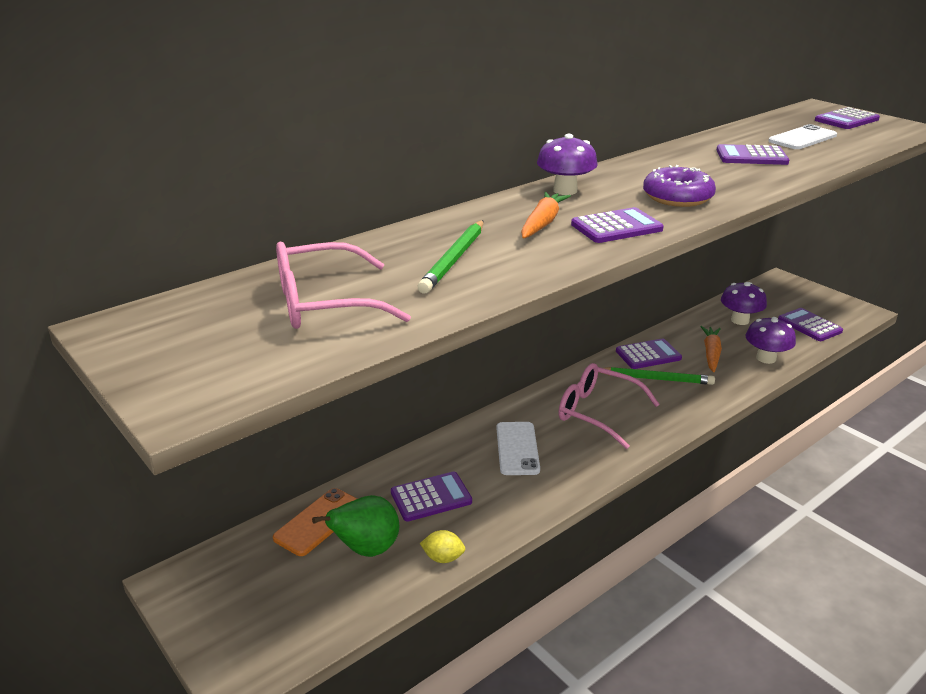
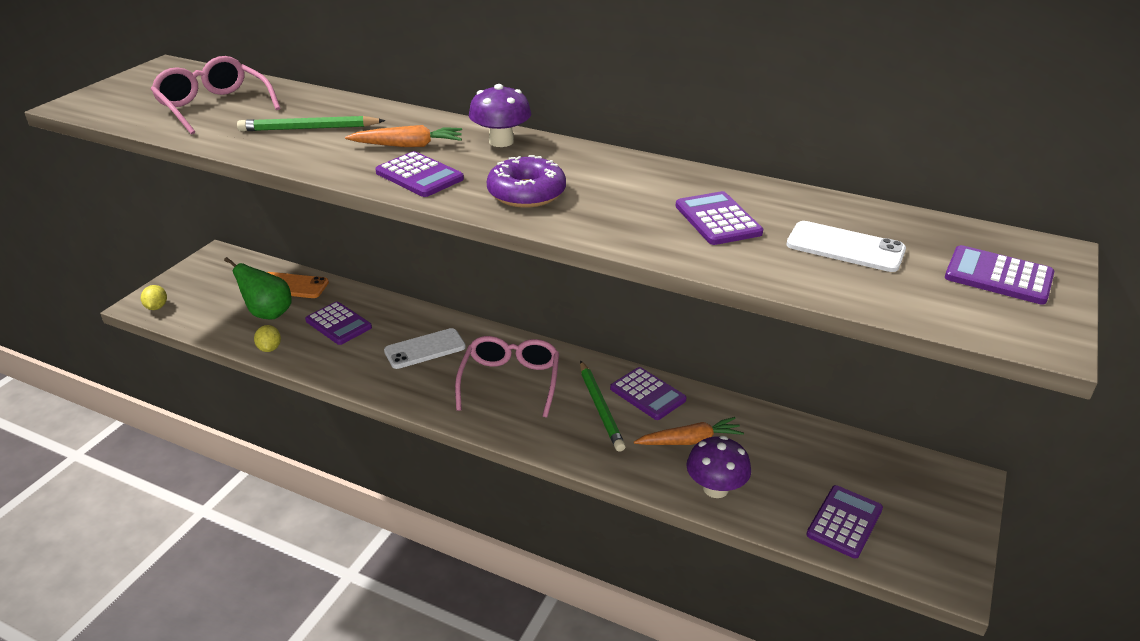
camera: 65 degrees right, 5 degrees up
(261, 659) = (157, 307): none -> yellow lemon
(740, 320) = (797, 454): purple mushroom -> none

